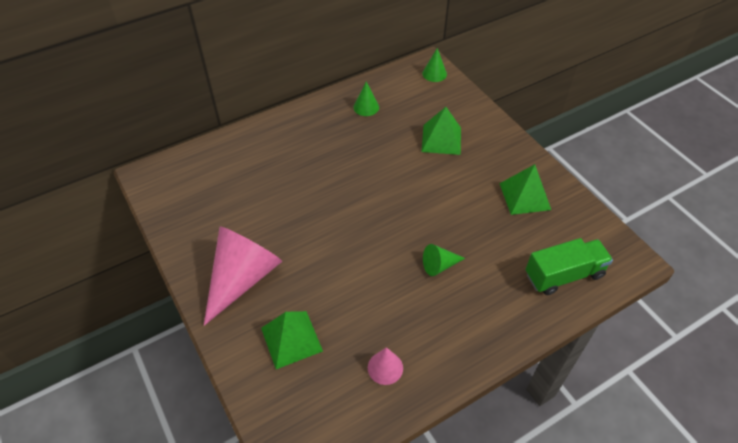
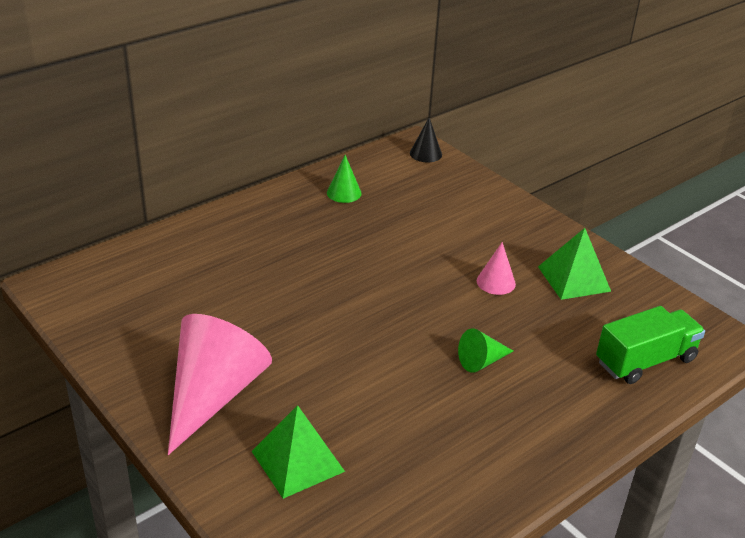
camera: 10 degrees left, 15 degrees down
(385, 368) = (435, 483): pink cone -> pink cone (496, 282)
(434, 74) = (425, 154): green cone -> black cone
(441, 139) = (451, 223): green pyramid -> none

